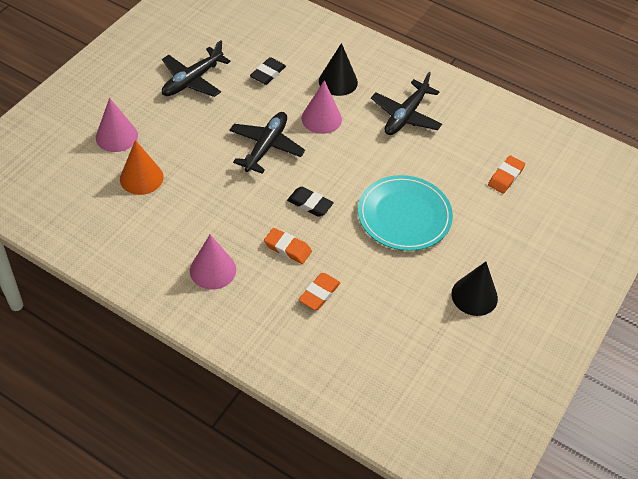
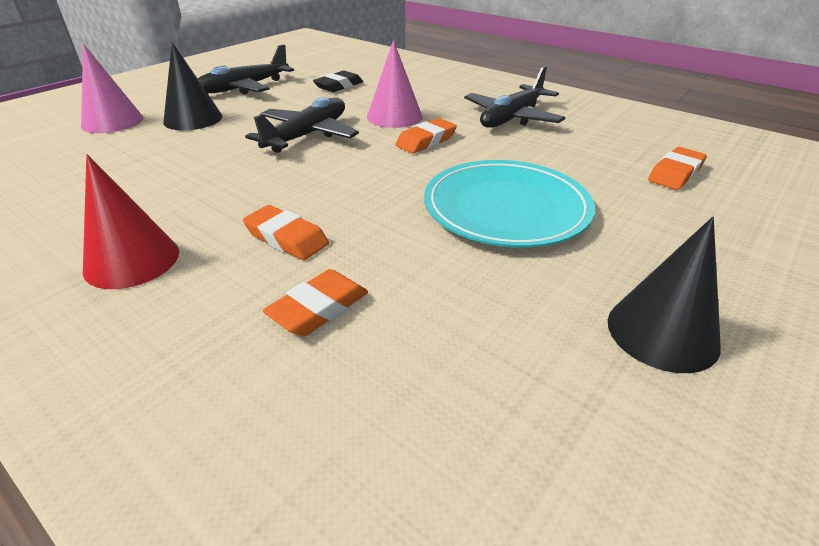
camera: 10 degrees right, 15 degrees down
(141, 178) = (110, 155): orange cone -> none
(213, 270) = (132, 260): pink cone -> red cone
(310, 204) = (348, 189): black eraser -> none
(338, 81) = (424, 93): black cone -> black cone (193, 119)
(349, 149) = (426, 141): none -> orange eraser

